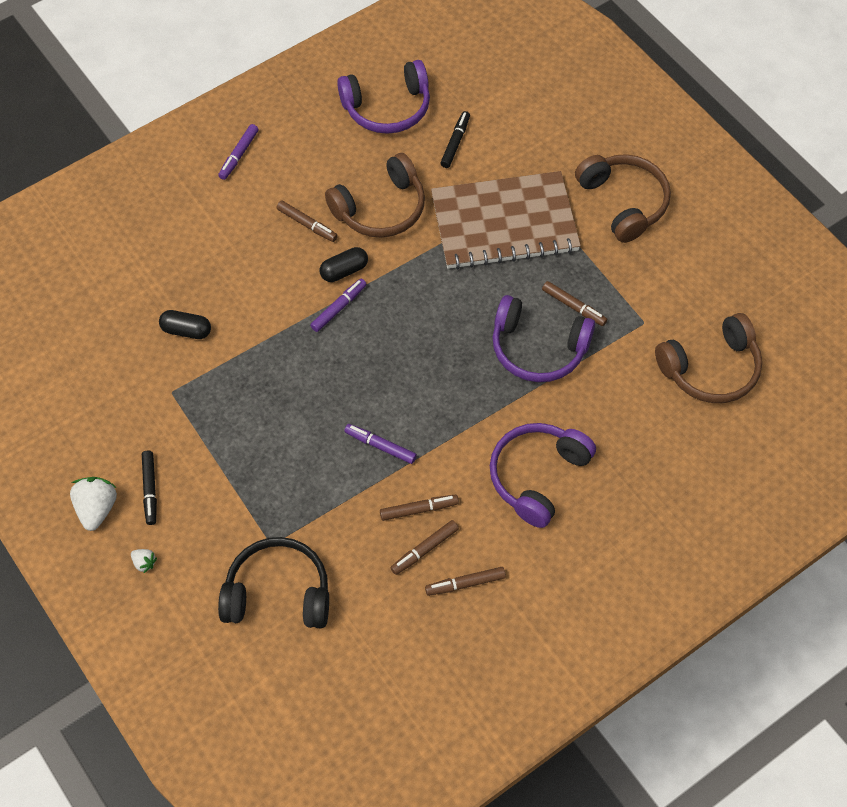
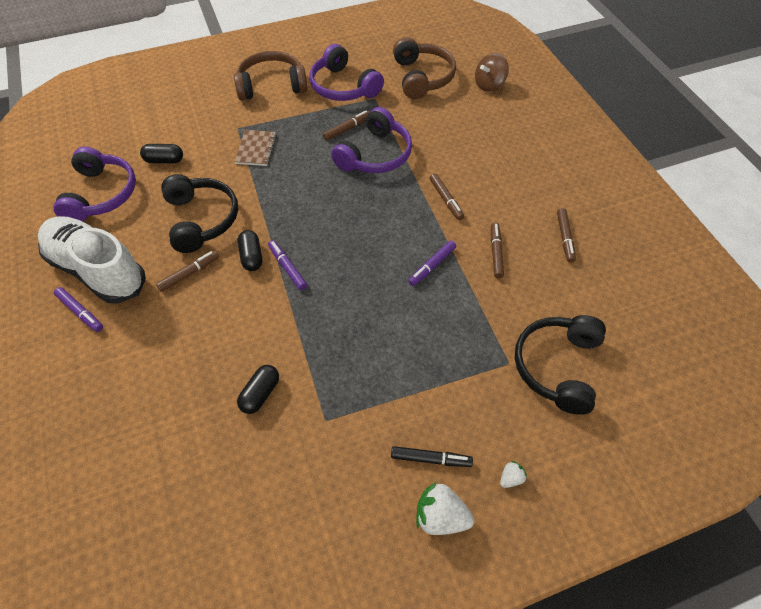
camera: 75 degrees left, 5 degrees down
(290, 147) = (97, 270): none -> white shoe
(380, 208) = (201, 219): brown headphones -> black headphones
(424, 550) = (532, 257): brown marker -> brown marker (446, 200)
(455, 143) = (164, 160): black marker -> black capsule
(504, 223) = (256, 149): brown notebook -> brown notebook, size x0.43
(537, 476) = (482, 178): purple headphones -> purple headphones (343, 87)
(729, 455) = (489, 85): none -> brown spinning top

